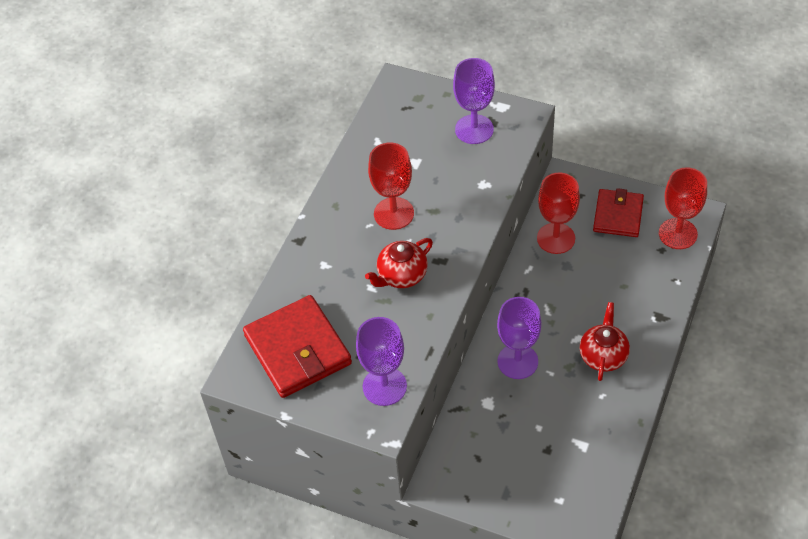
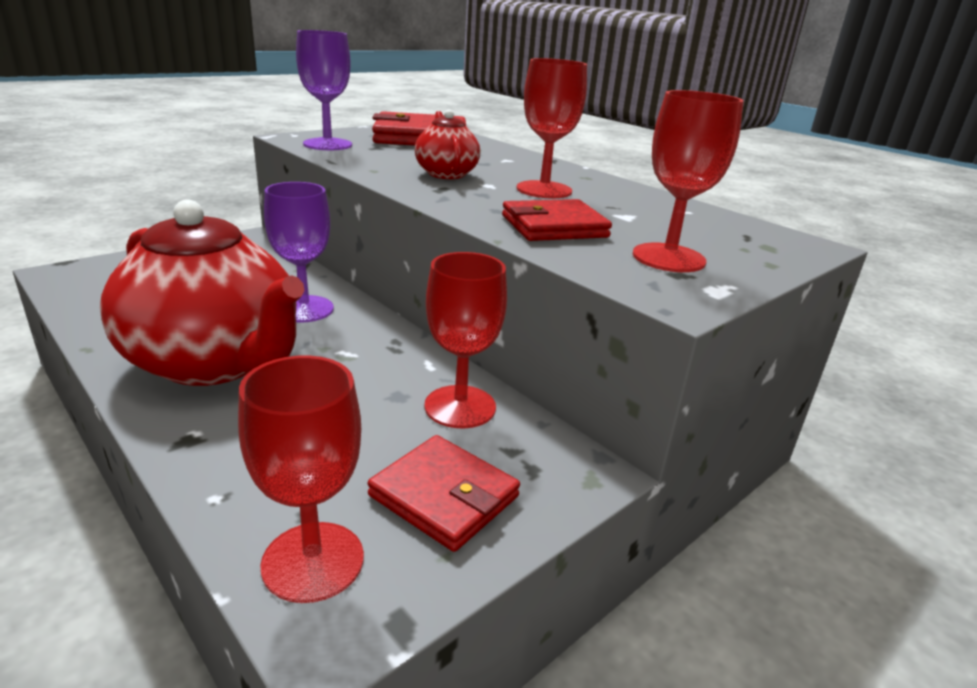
camera: 110 degrees right, 25 degrees down
(466, 183) = (554, 226): none -> red wallet
(474, 129) = (668, 258): purple goblet -> red goblet
(603, 356) = (215, 362): red teapot -> red teapot, size x2.11

